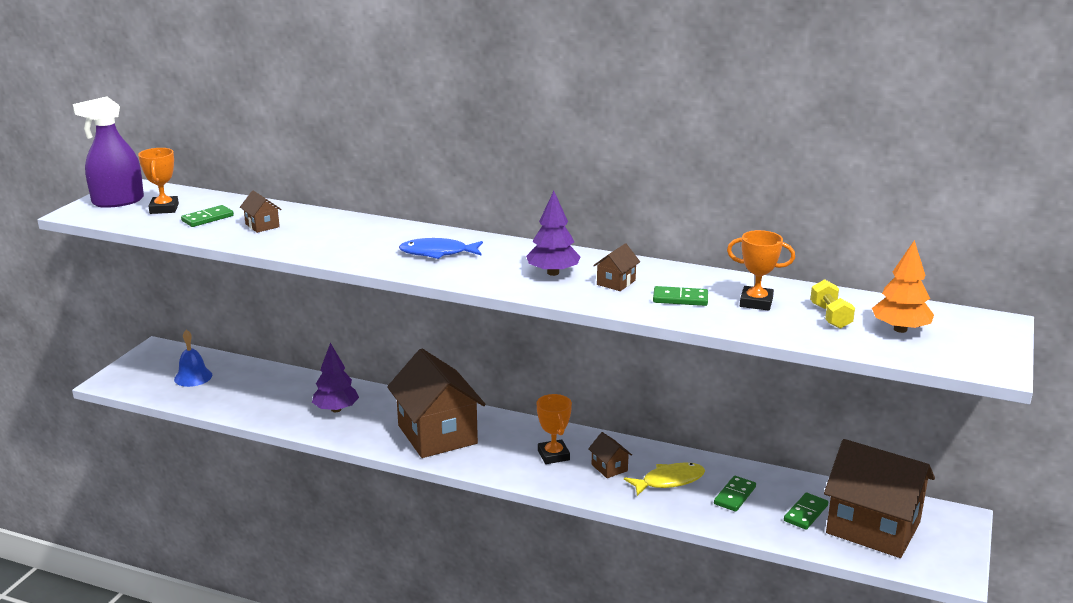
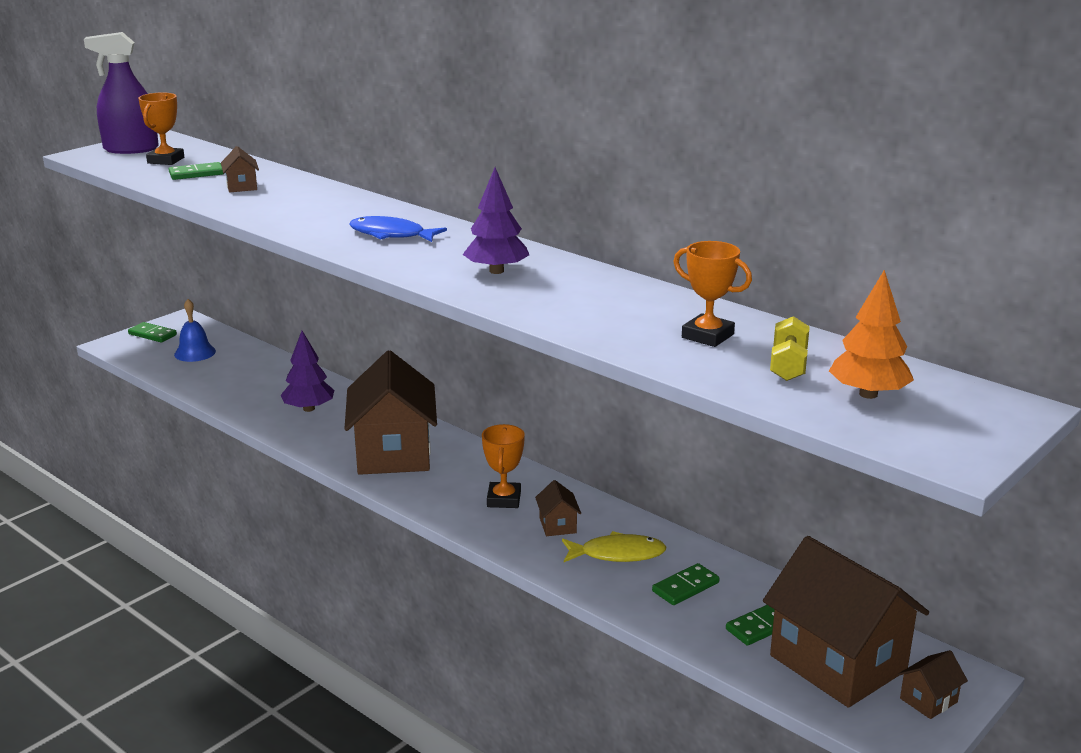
camera: 20 degrees right, 0 degrees up
(616, 282) = (558, 291): brown house -> brown house (928, 700)
(680, 299) = (617, 318): green domino -> green domino (152, 334)

